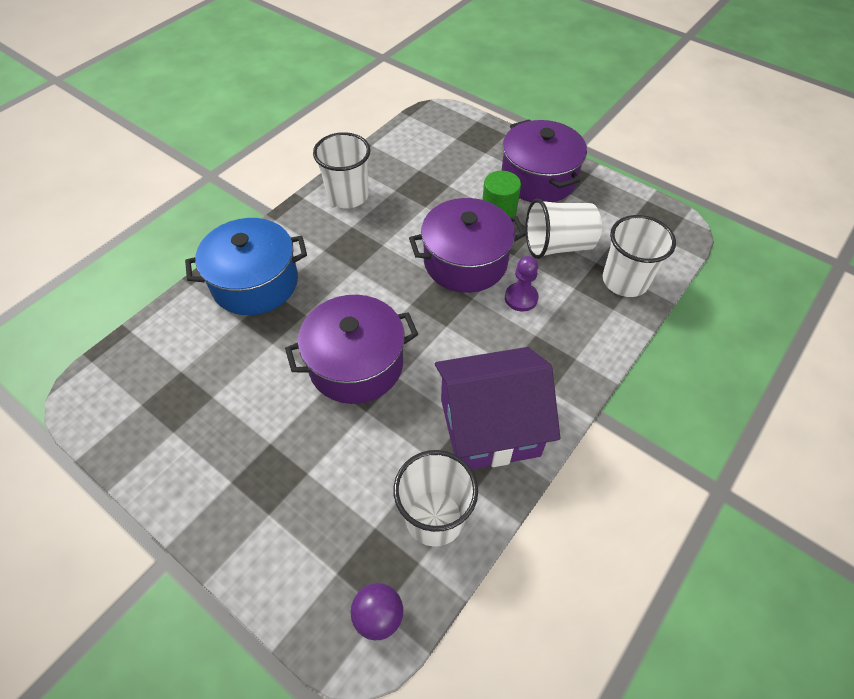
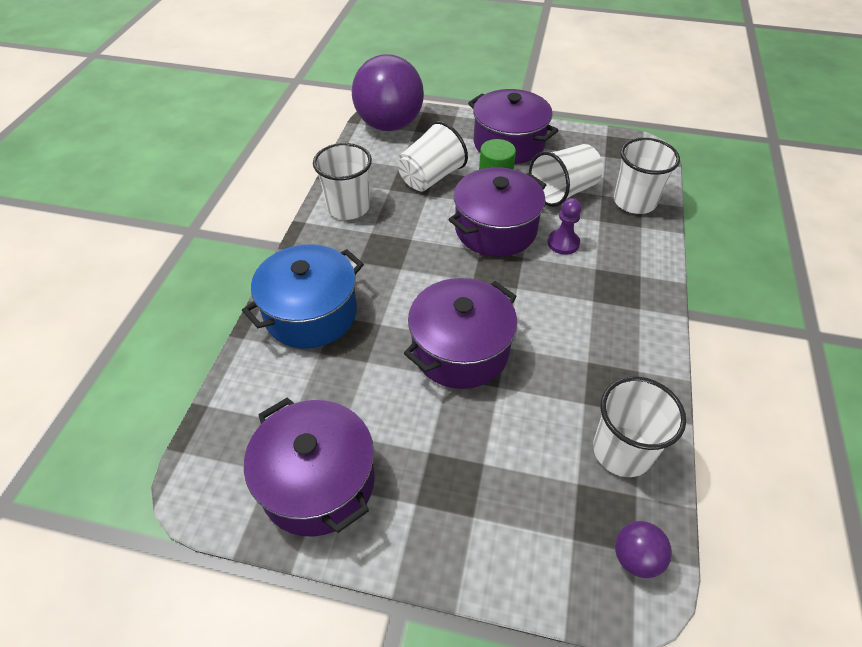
camera: 25 degrees left, 5 degrees down
(170, 429) = (318, 482): none -> purple pot
(436, 126) = (389, 125): none -> purple ball
(440, 190) = (431, 177): none -> white cup
(489, 427) = (612, 357): purple house -> none

